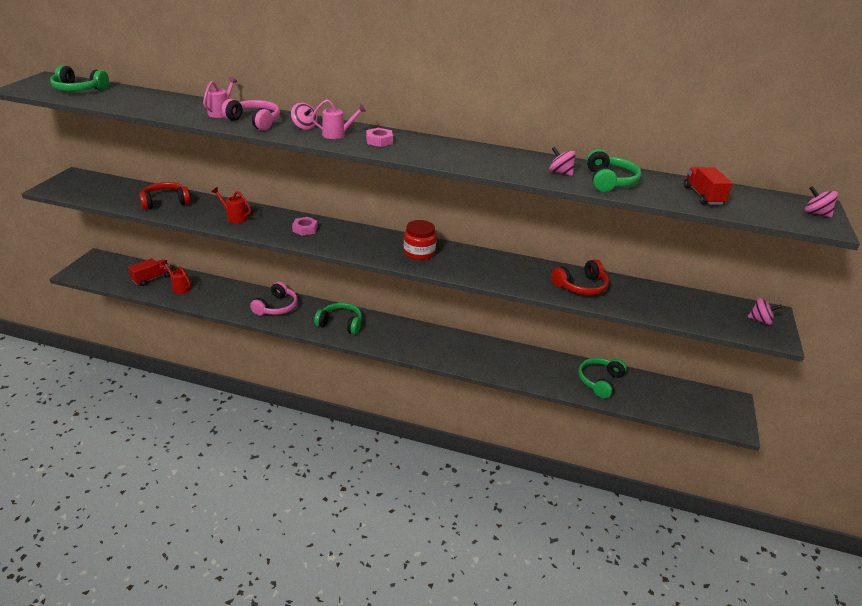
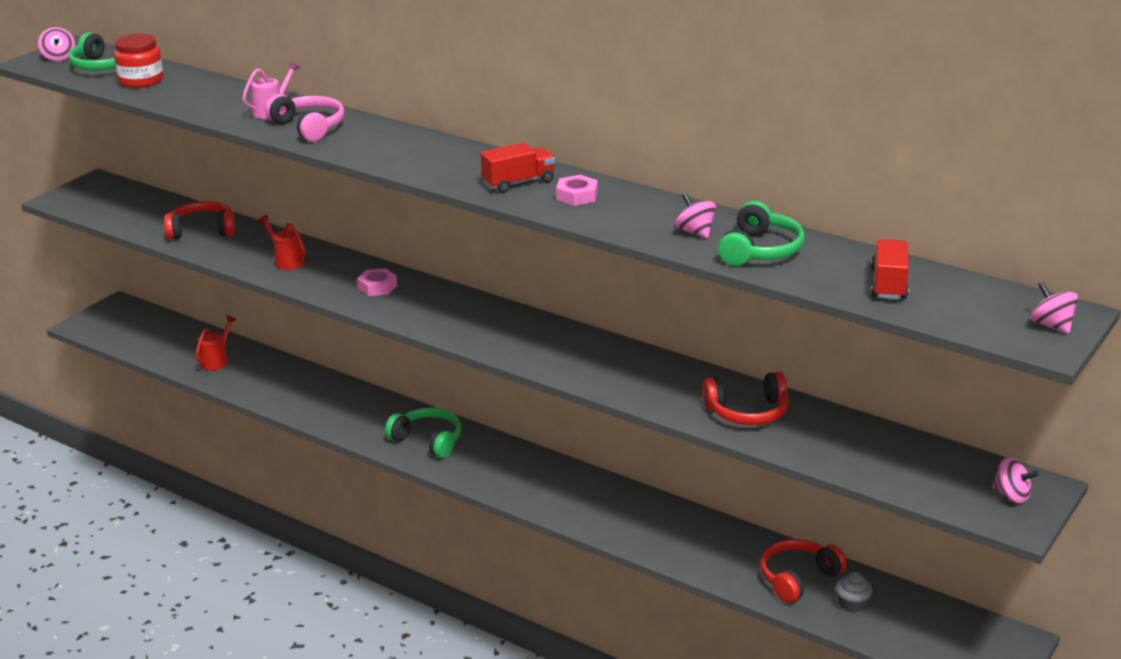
camera: 20 degrees right, 5 degrees down
(152, 278) = (183, 344): red truck -> red truck (518, 182)
(179, 287) = (217, 361): red watering can -> red watering can turned 60 degrees clockwise
(276, 307) = (344, 405): pink headphones -> none
(304, 127) = (372, 138): pink spinning top -> pink spinning top (59, 57)
(337, 134) = (411, 153): pink watering can -> none
(379, 141) = (463, 166): pink nut -> pink nut (577, 196)
(419, 252) = (526, 337): red jar -> red jar (141, 80)
(600, 381) = (798, 578): green headphones -> red headphones
(637, 393) = (852, 604): none -> grey cupcake

